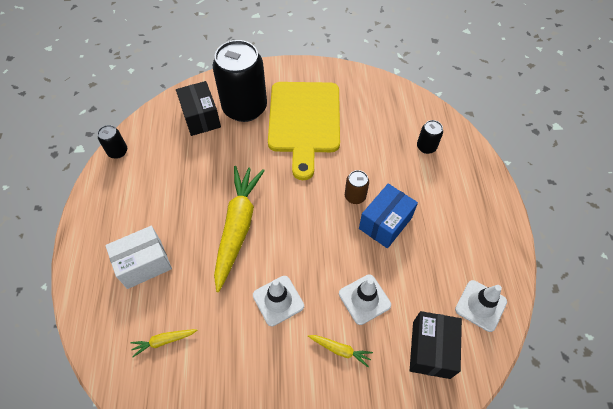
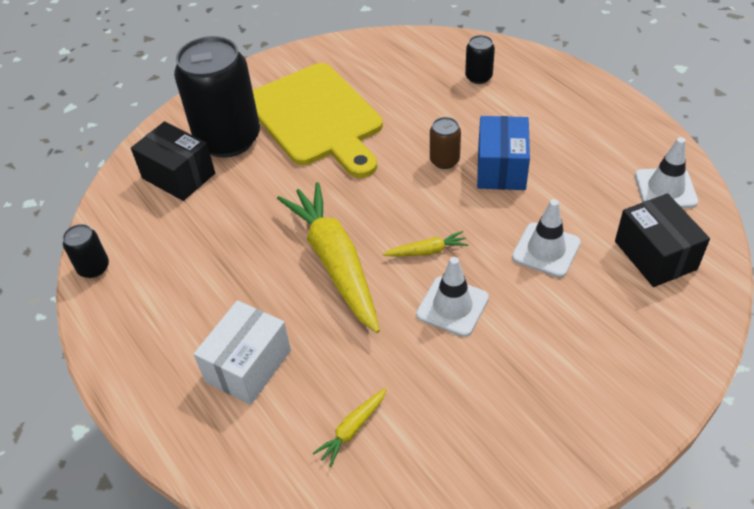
camera: 30 degrees left, 10 degrees down
(340, 350) = (565, 312): yellow carrot -> yellow carrot (427, 251)

